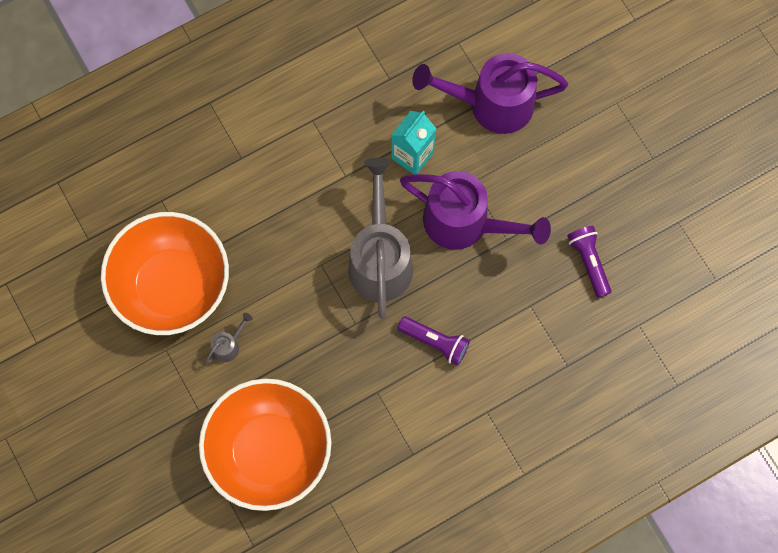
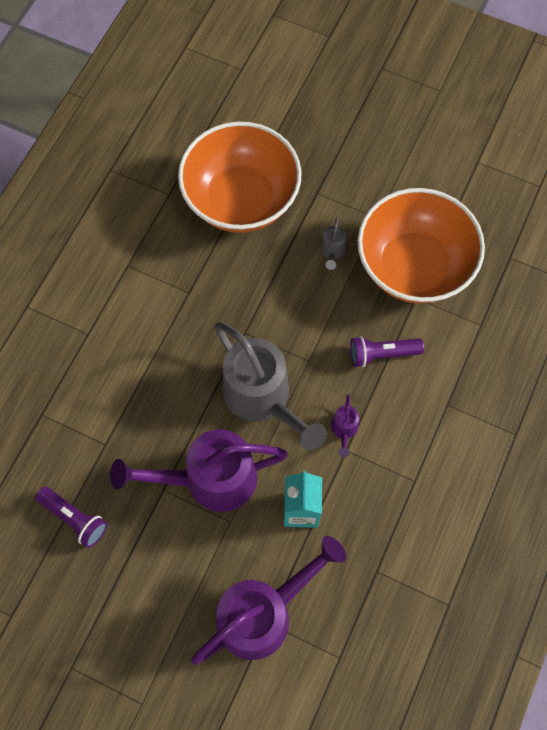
camera: 145 degrees right, 5 degrees down
(335, 192) = (344, 430): none -> purple watering can
(435, 342) = (167, 361): purple flashlight -> purple flashlight (382, 354)

